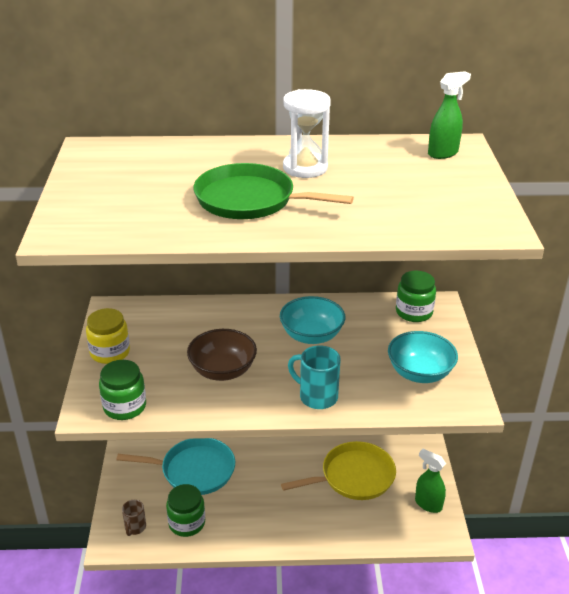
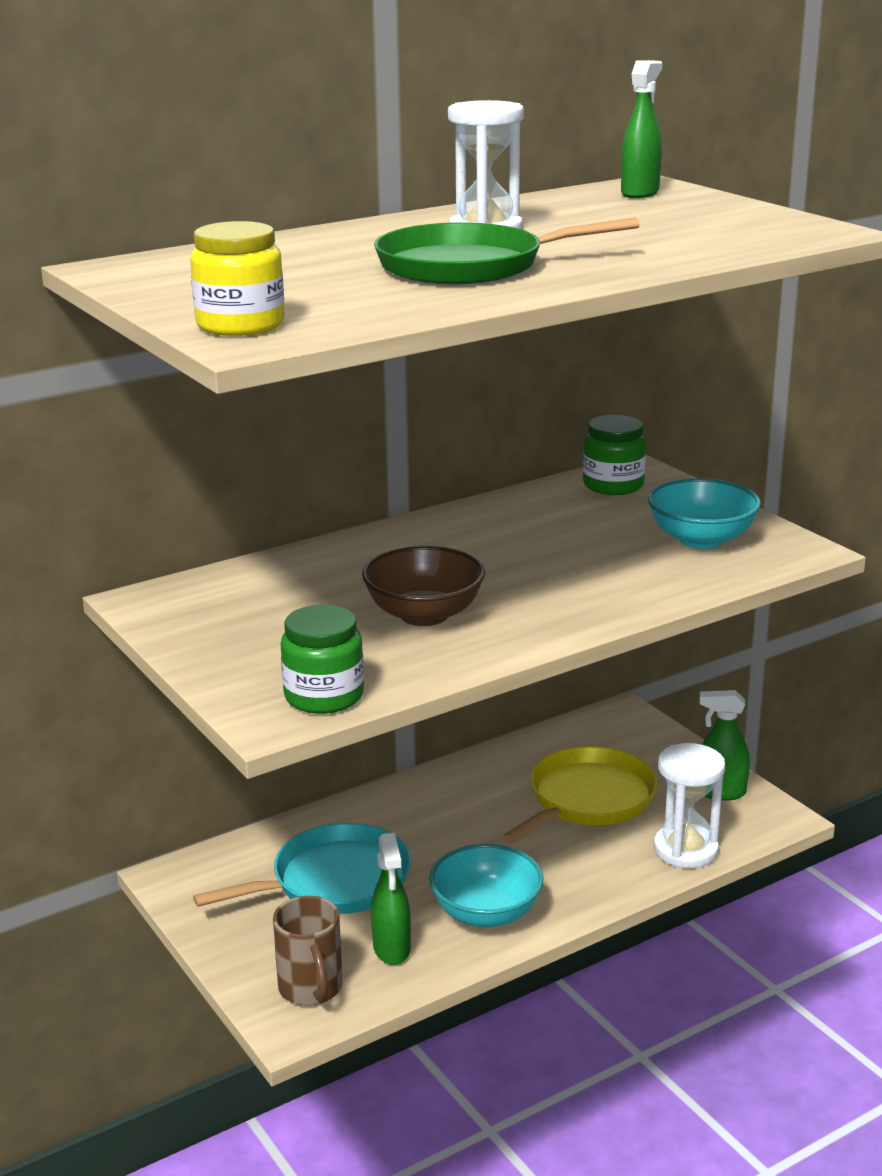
camera: 30 degrees left, 10 degrees down
(110, 352) = (212, 647): yellow jar -> yellow jar (240, 325)
(135, 527) = (311, 989): brown mug -> brown mug, size x1.58
(187, 523) = (392, 949): green jar -> green spray bottle
(311, 335) = (504, 544): turquoise bowl -> turquoise bowl (486, 913)
(317, 396) = (598, 600): turquoise mug -> none
(376, 532) = (685, 850): none -> white hourglass

